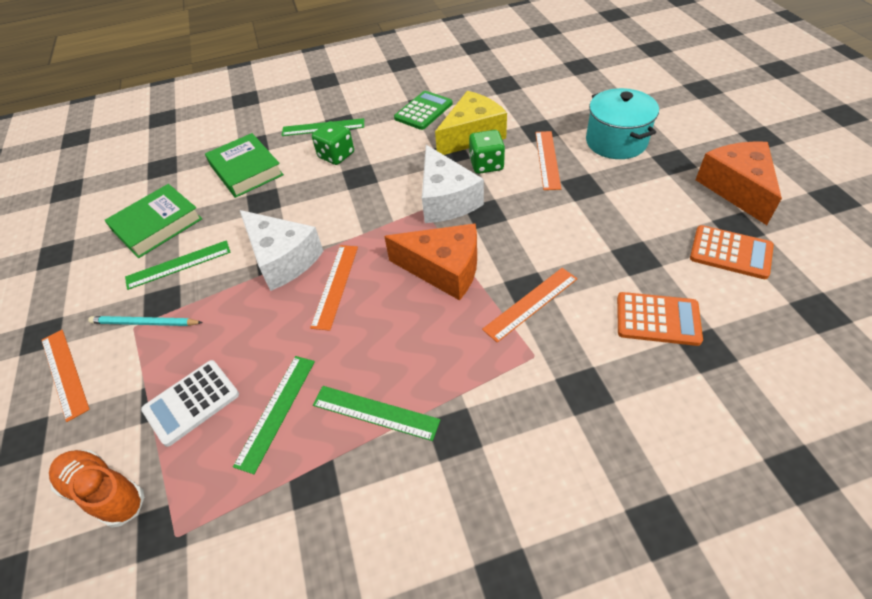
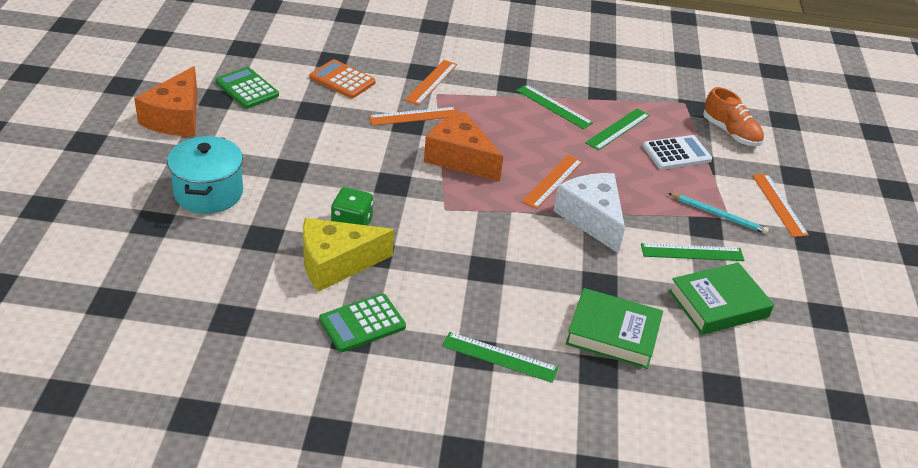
camera: 165 degrees left, 10 degrees down
(246, 170) = (613, 333): green book -> green book turned 60 degrees counterclockwise
(336, 155) = (500, 306): green dice -> none
(446, 200) = (417, 208): white cheese -> none
(547, 159) = (290, 204): orange ruler -> orange ruler (431, 82)
(730, 253) = (247, 89): orange calculator -> green calculator

